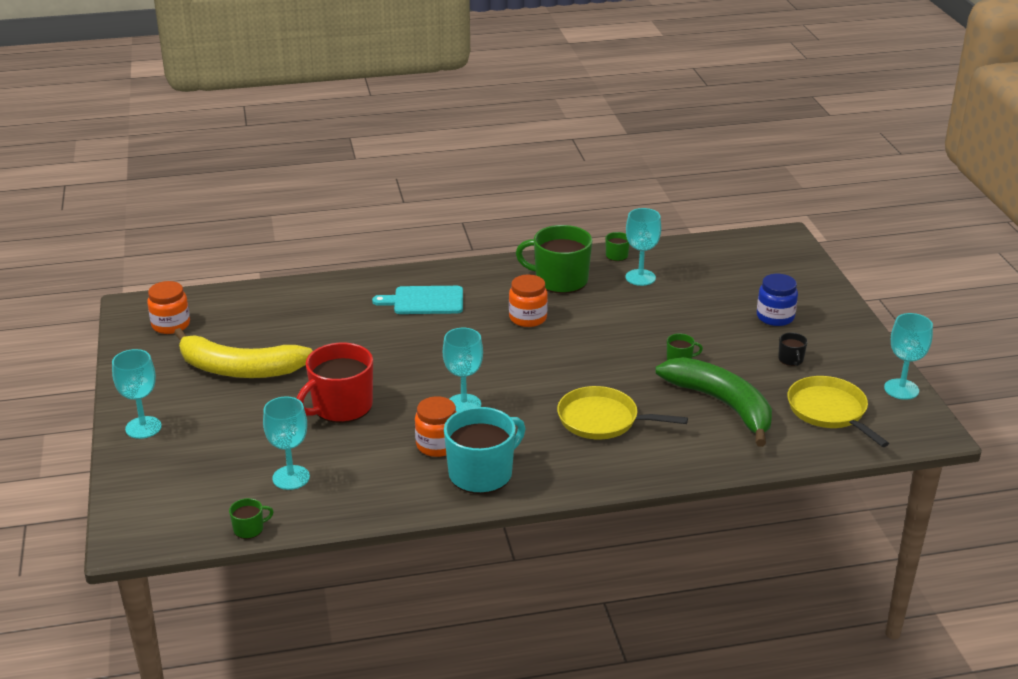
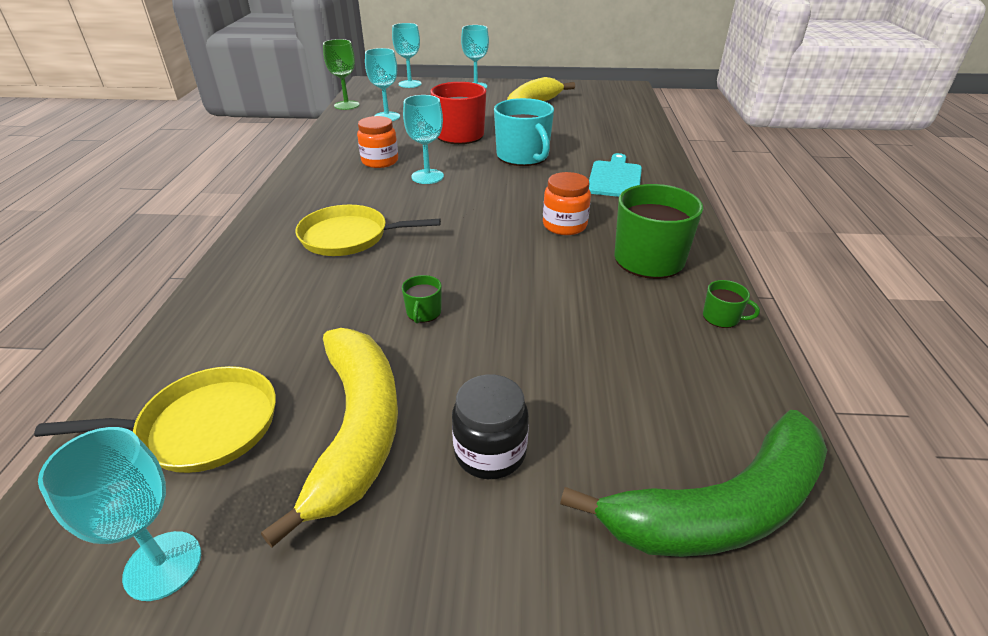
camera: 105 degrees right, 5 degrees up
(171, 325) = (599, 95): orange jar -> none
(249, 529) = (346, 105): green mug -> green goblet
(482, 473) = (327, 173): turquoise mug -> turquoise mug (523, 156)
(602, 420) = (349, 237): yellow pan -> yellow pan turned 120 degrees counterclockwise
(640, 277) = (651, 326): turquoise goblet -> turquoise goblet (410, 84)
(722, 404) = (307, 323): green banana -> green banana (721, 507)
(775, 317) = (490, 452): blue jar -> black jar
(791, 359) = (357, 428): black mug -> yellow banana

